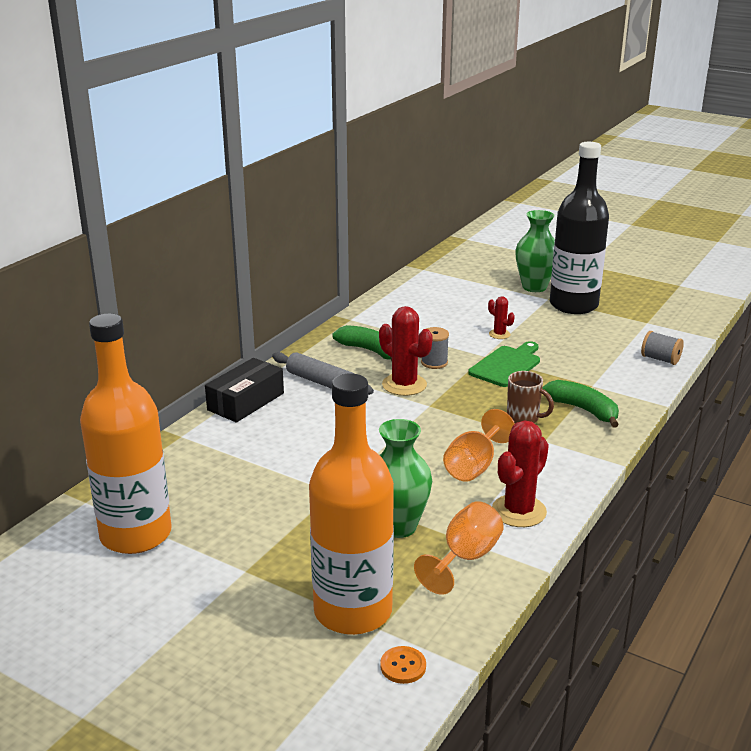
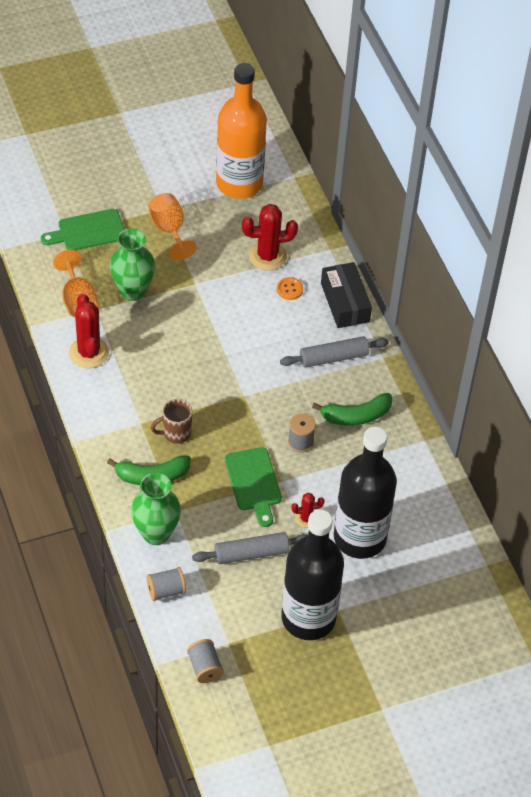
camera: 125 degrees right, 25 degrees up
(353, 611) = (88, 231): orange bottle -> green cutting board
(403, 666) = (33, 225): orange button -> orange button (289, 289)
(404, 385) = (285, 401): red cactus -> red cactus (267, 256)
(474, 466) = (151, 366): orange goblet -> orange goblet (169, 230)
(479, 311) = (359, 537): none -> black bottle
(534, 287) = (370, 620): green vase -> green vase (156, 533)
(567, 342) = (251, 553): none -> grey rolling pin
(680, 322) = (204, 667): none -> grey spool

